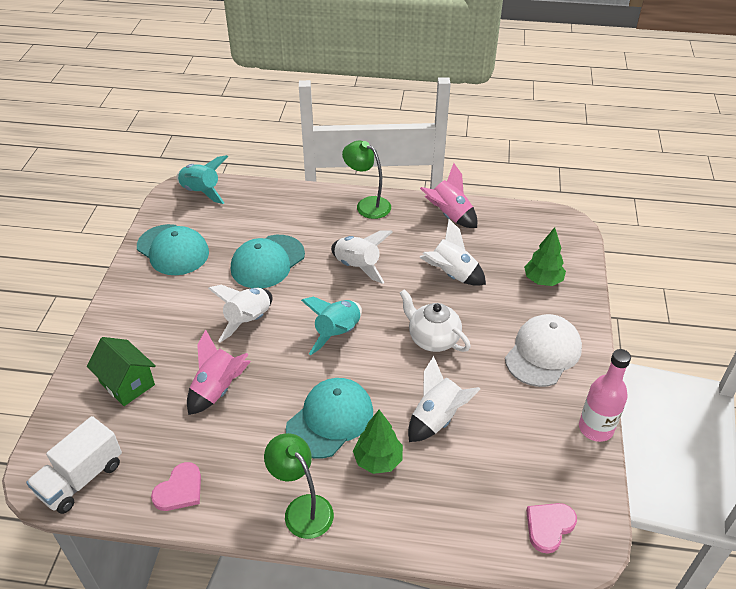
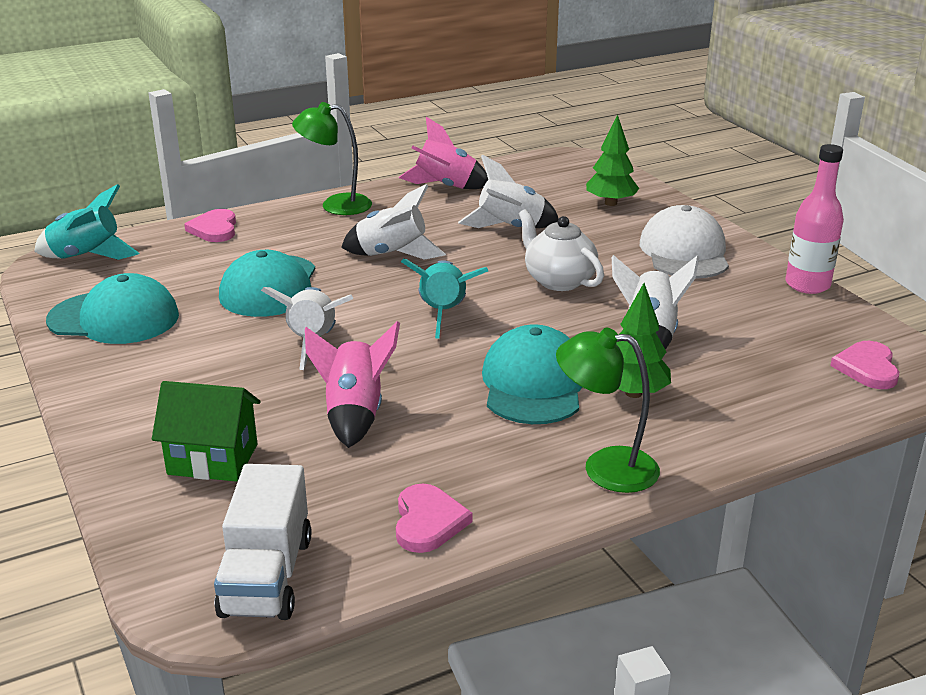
camera: 35 degrees left, 15 degrees down
(283, 197) = (214, 229): none -> pink heart
(433, 339) = (558, 280): white teapot -> white teapot turned 45 degrees clockwise

